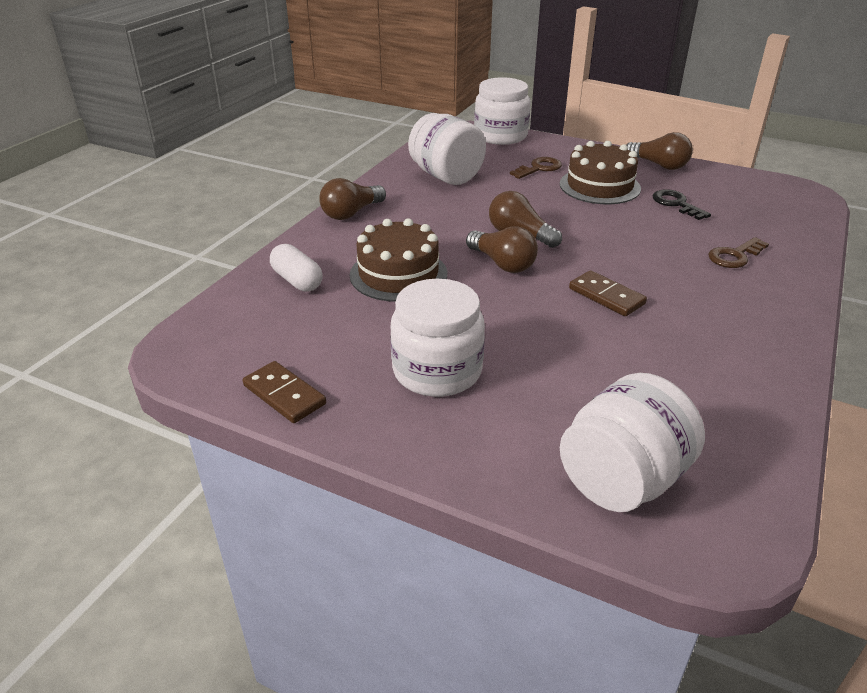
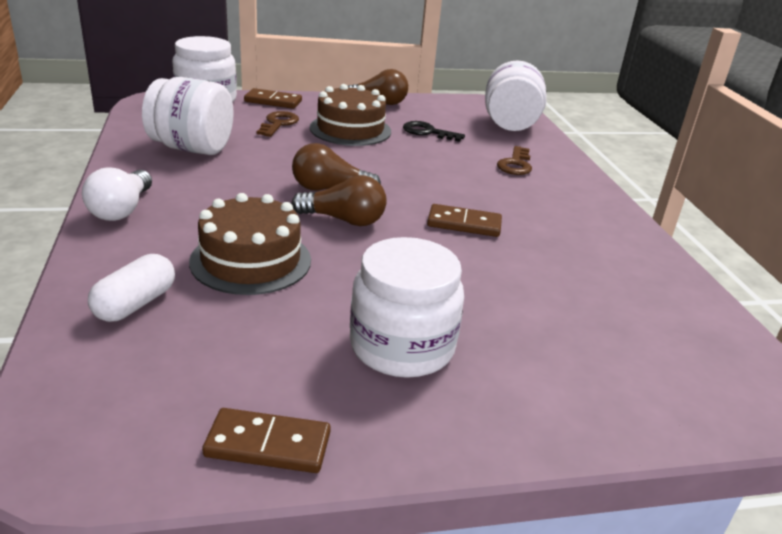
camera: 40 degrees left, 5 degrees down
(297, 280) = (135, 304): white capsule -> white capsule turned 75 degrees counterclockwise
(351, 213) = (121, 210): brown light bulb -> white light bulb
(557, 147) = (273, 101): none -> brown domino
(622, 480) = (655, 379): white jar -> white jar (510, 125)

